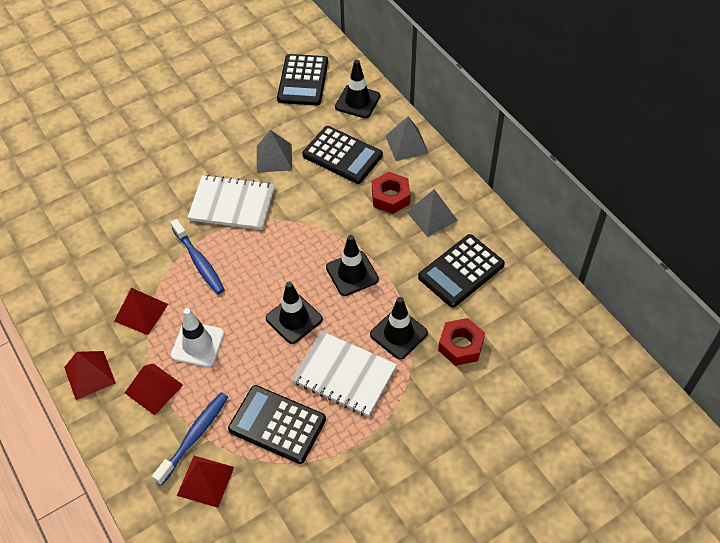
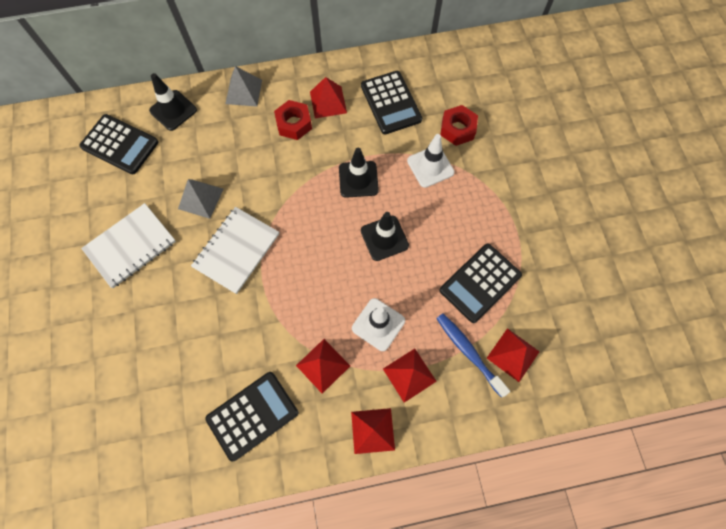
camera: 70 degrees left, 15 degrees up
(199, 262) = (289, 298): blue toothbrush -> none
(342, 155) = (229, 143): black calculator -> black calculator (252, 415)
(344, 375) = (453, 218): white notebook -> white notebook (130, 246)
(398, 334) = (430, 166): black traffic cone -> white traffic cone
(432, 216) = (328, 102): grey pyramid -> red pyramid

